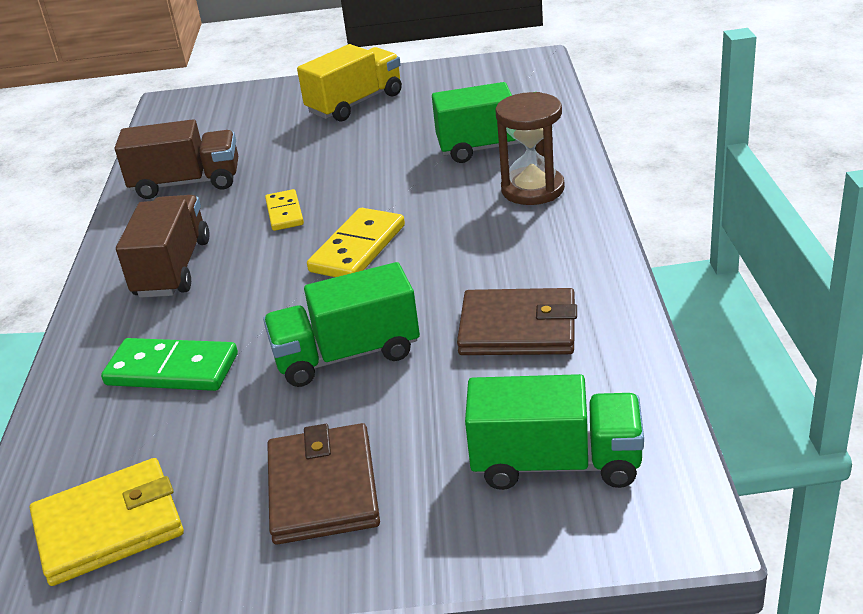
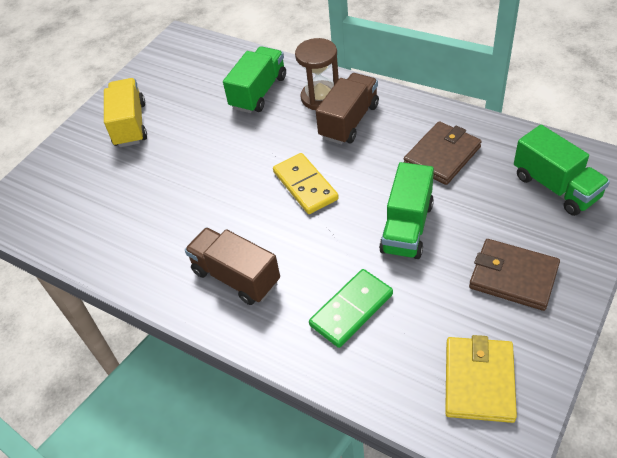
camera: 55 degrees left, 15 degrees up
(186, 183) = (132, 238): brown truck -> brown truck (349, 121)
(285, 213) = (228, 203): yellow domino -> none
(556, 463) = (555, 187): green truck -> green truck turned 105 degrees clockwise

